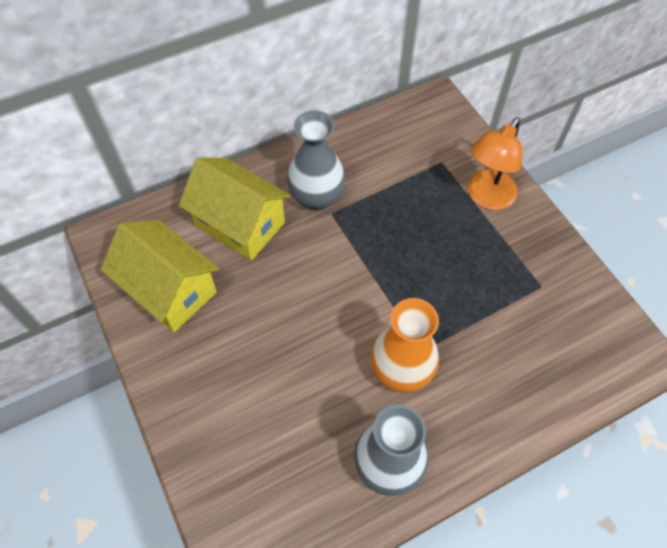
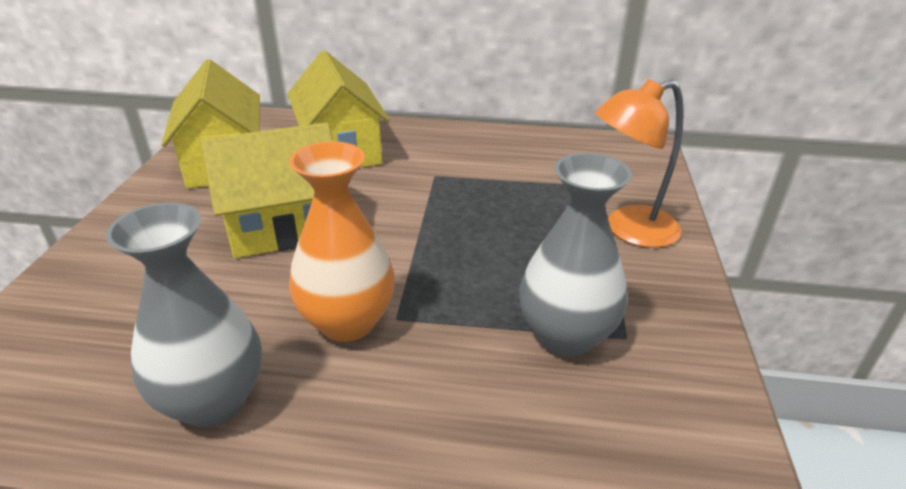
camera: 35 degrees right, 25 degrees down
(285, 324) = (284, 227): none -> yellow house
(316, 197) = (434, 160): grey vase -> grey vase (565, 335)

